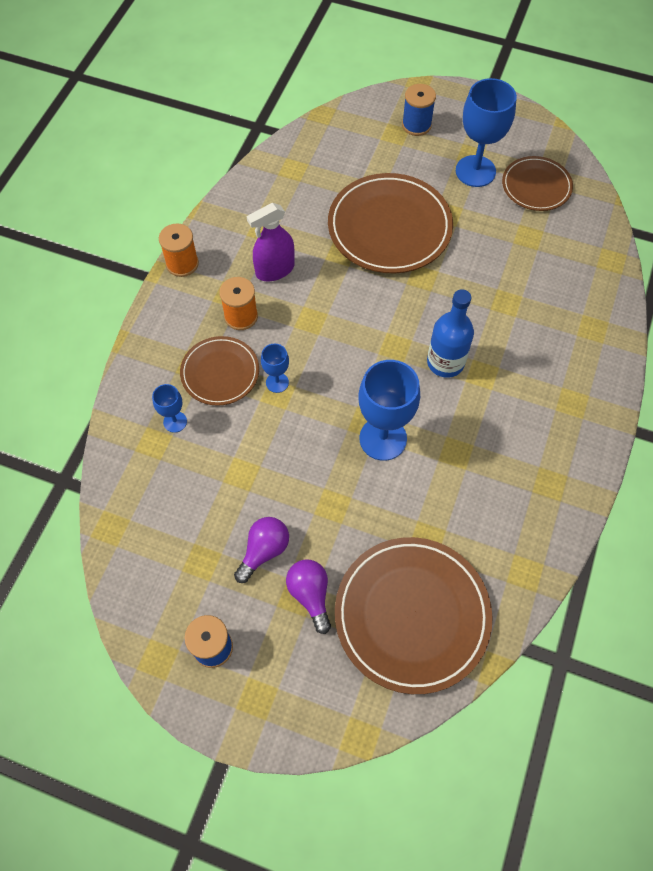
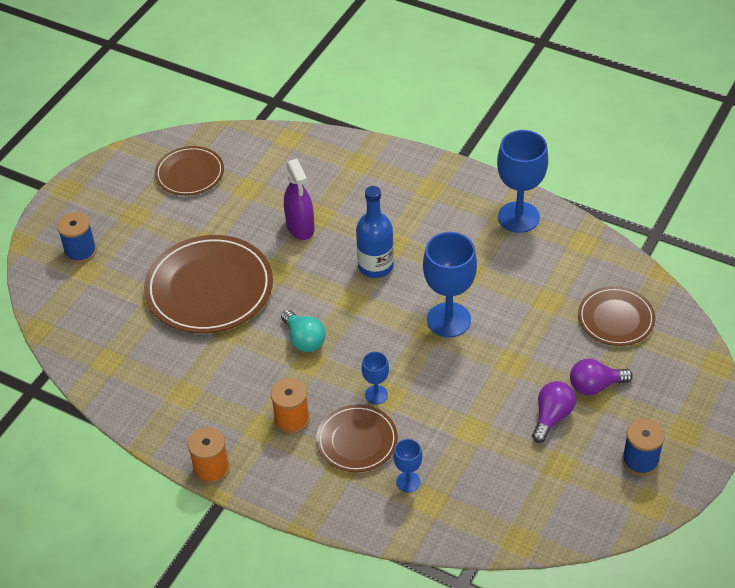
camera: 80 degrees left, 15 degrees down
(264, 551) = (552, 417): purple light bulb -> purple light bulb turned 75 degrees clockwise
(275, 270) = (240, 387): purple spray bottle -> purple spray bottle (300, 227)
(338, 312) = (304, 340): none -> turquoise light bulb
(412, 615) = (616, 319): brown plate -> brown plate, size x0.58
(475, 171) = (157, 214): blue goblet -> blue goblet (518, 217)

